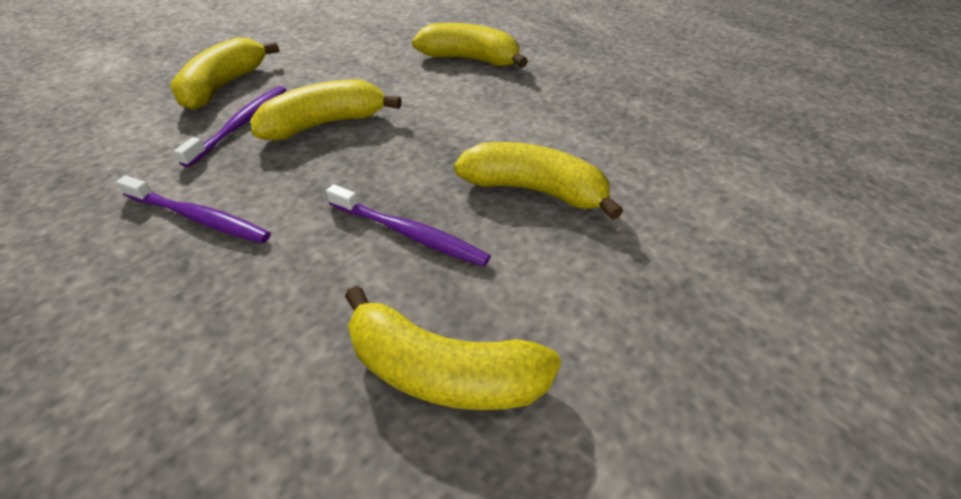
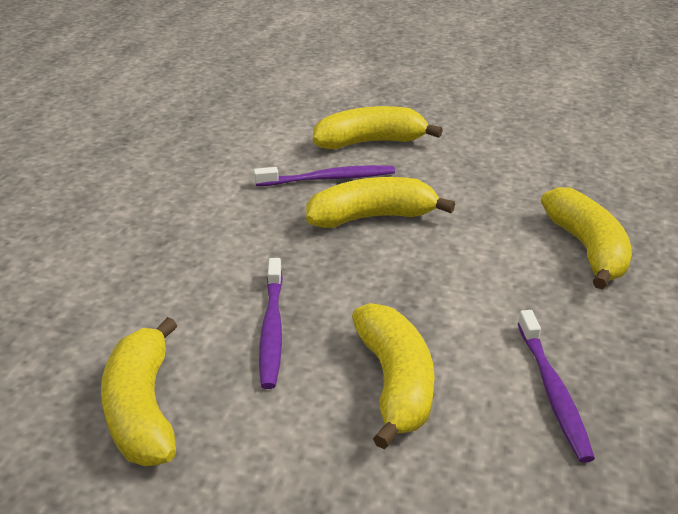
camera: 60 degrees right, 10 degrees down
(199, 218) = (209, 222): purple toothbrush -> purple toothbrush (553, 392)
(325, 124) = (372, 217): yellow banana -> yellow banana turned 45 degrees counterclockwise

